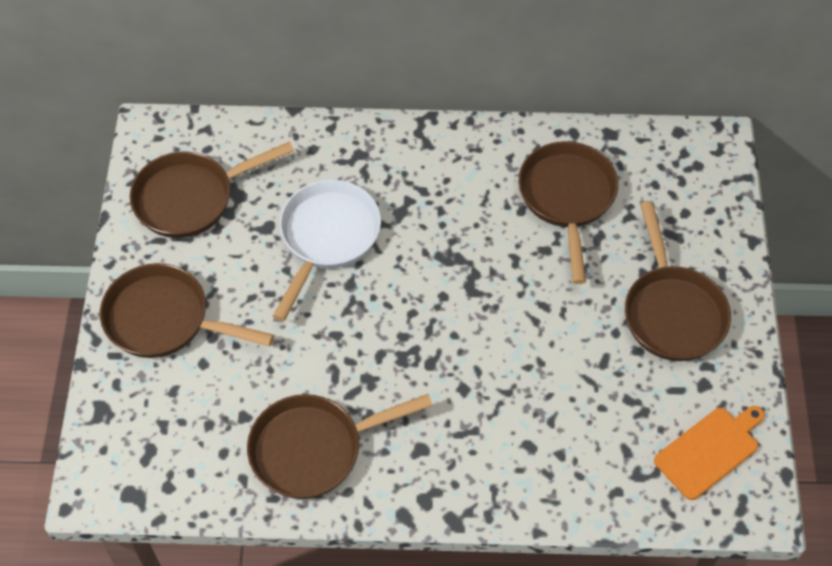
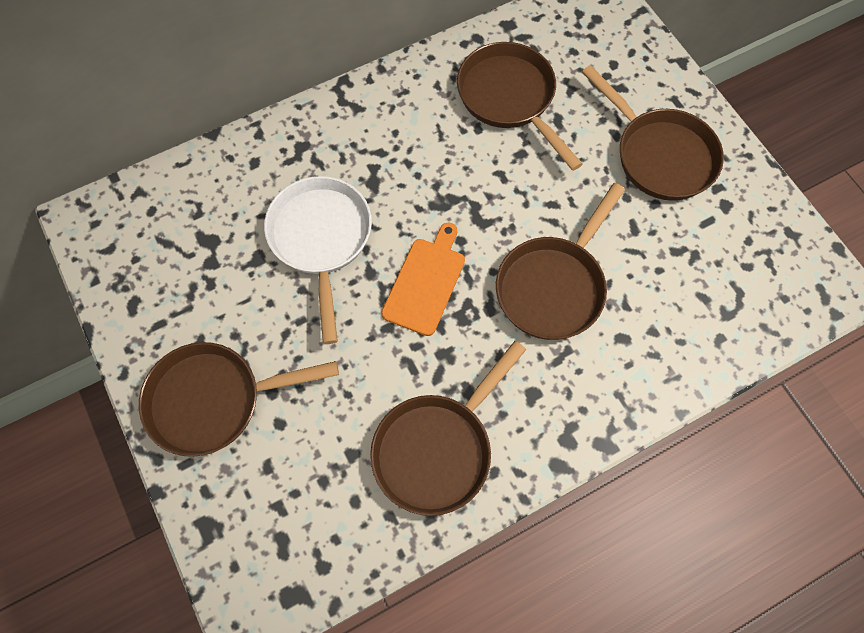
camera: 30 degrees left, 10 degrees up
(191, 198) = (165, 267): brown pan -> brown pan (553, 286)
(709, 450) = (767, 260): orange cutting board -> orange cutting board (425, 282)

